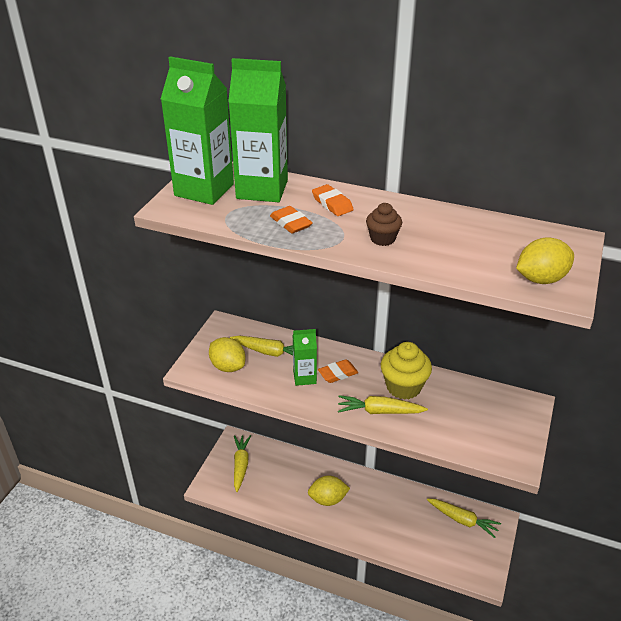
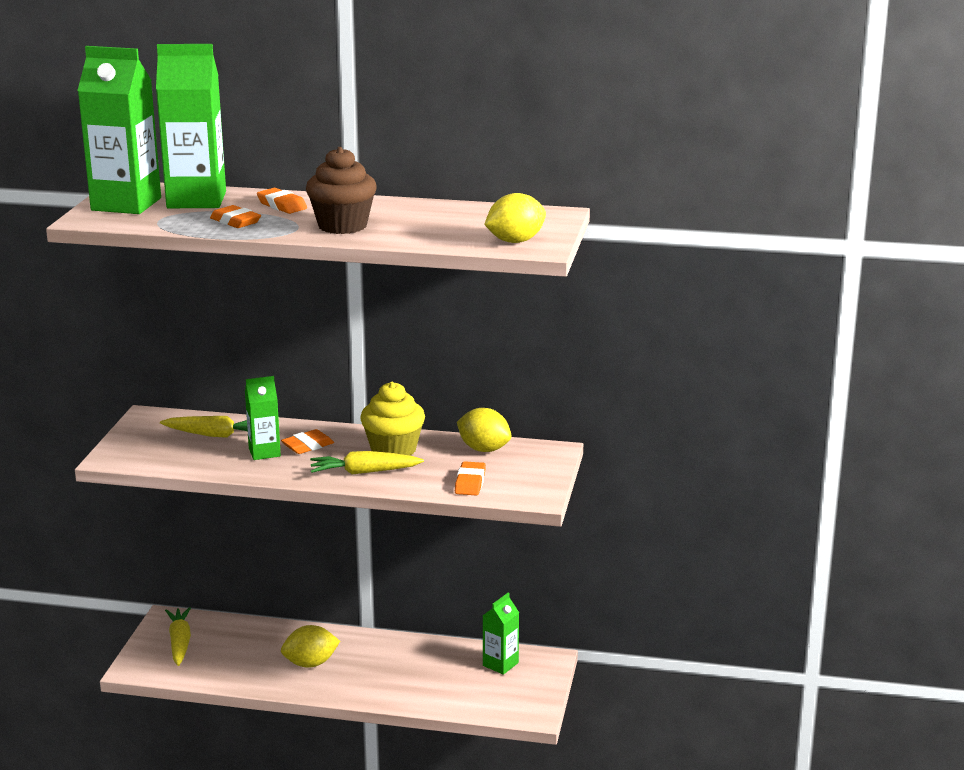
camera: 10 degrees left, 15 degrees down
(228, 366) = (161, 451): yellow lemon -> yellow lemon (484, 449)
(382, 239) = (342, 226): brown cupcake -> brown cupcake, size x1.73
(463, 436) = (470, 483): none -> orange eraser
(463, 520) = (500, 664): yellow carrot -> green carton

